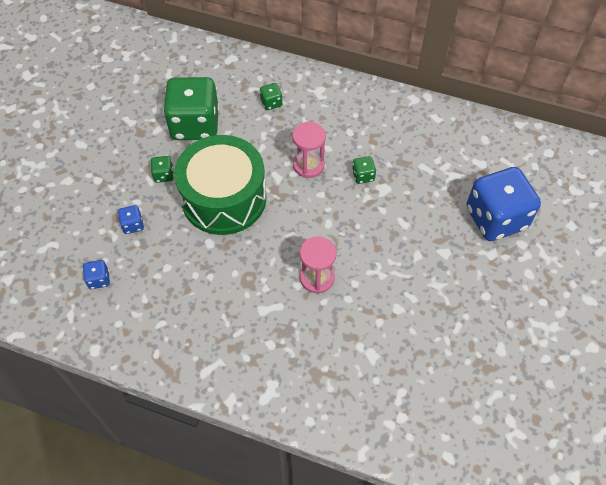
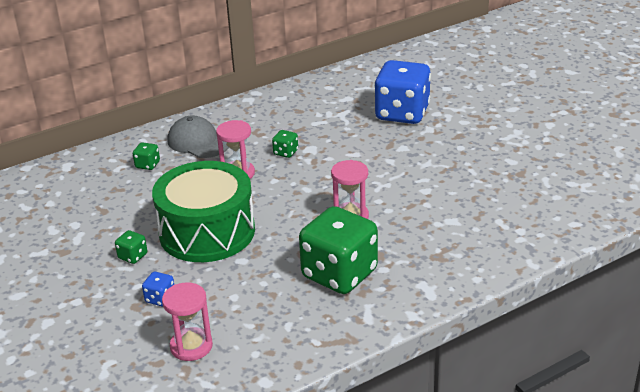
camera: 50 degrees left, 25 degrees down
(99, 279) = (191, 346): blue dice -> pink hourglass
(195, 125) = (106, 215): green dice -> green dice (339, 274)
(326, 111) = (198, 142): none -> grey cap

